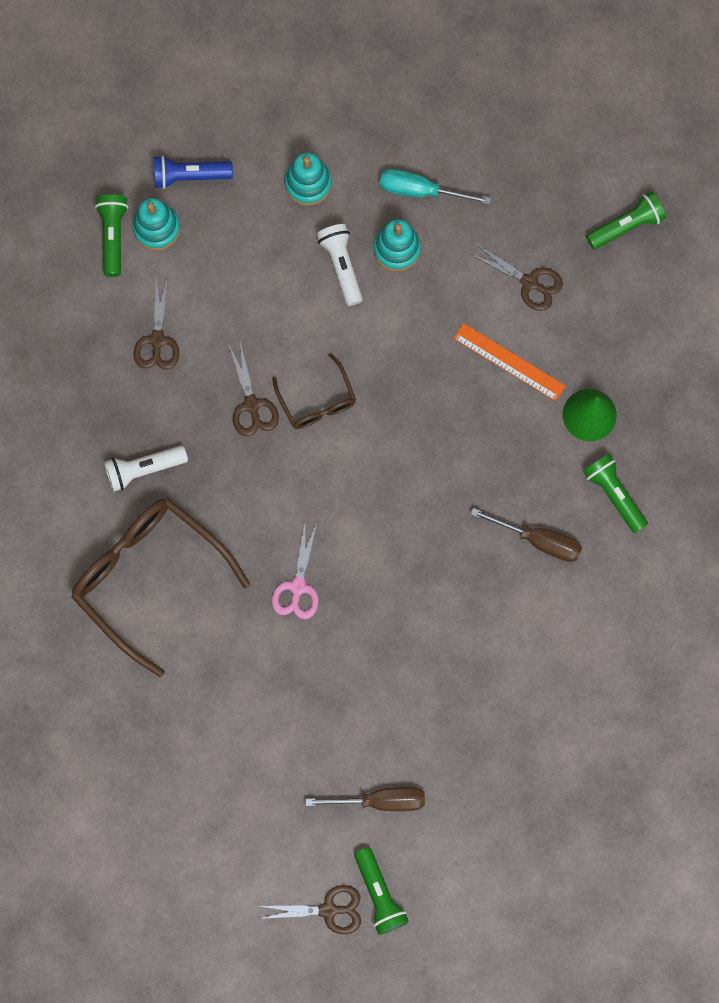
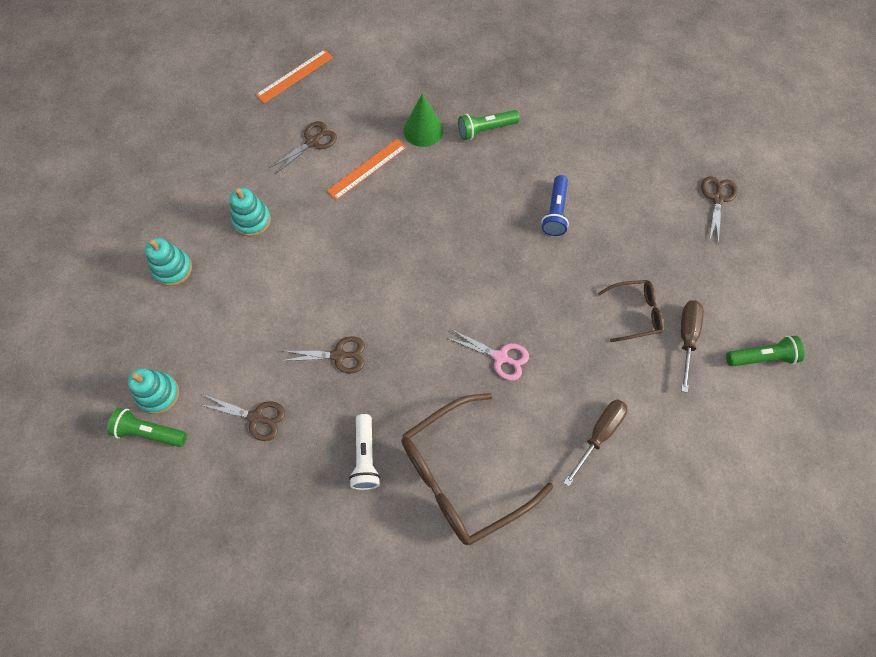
camera: 75 degrees left, 10 degrees down
(189, 176) = (125, 356): blue flashlight -> blue flashlight (555, 212)
(317, 401) = (352, 305): brown glasses -> brown glasses (635, 313)
(328, 910) = (771, 399): brown scissors -> brown scissors (717, 198)
(341, 266) = (249, 261): white flashlight -> none
(420, 191) = (213, 193): turquoise screwdriver -> none
(539, 540) = (507, 183): brown screwdriver -> brown screwdriver (599, 434)
(626, 226) = (295, 76): green flashlight -> orange ruler

